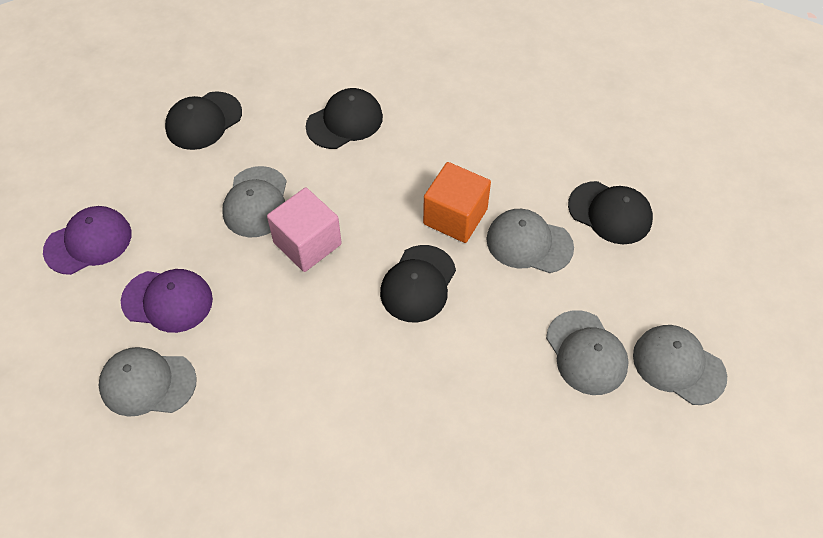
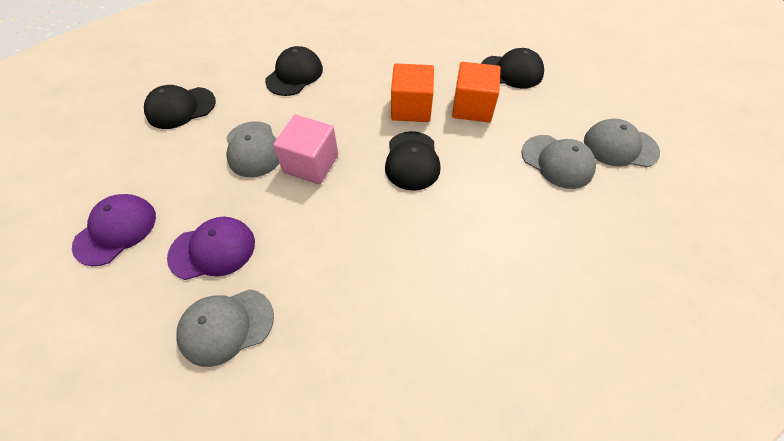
camera: 25 degrees left, 0 degrees up
(203, 121) = (181, 108): black cap -> black cap turned 45 degrees clockwise
(529, 243) = (472, 107): grey cap -> orange cube

